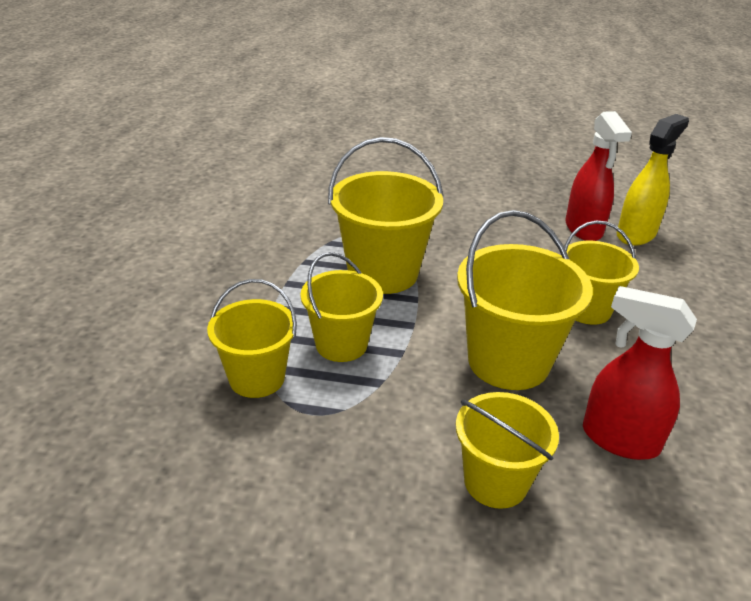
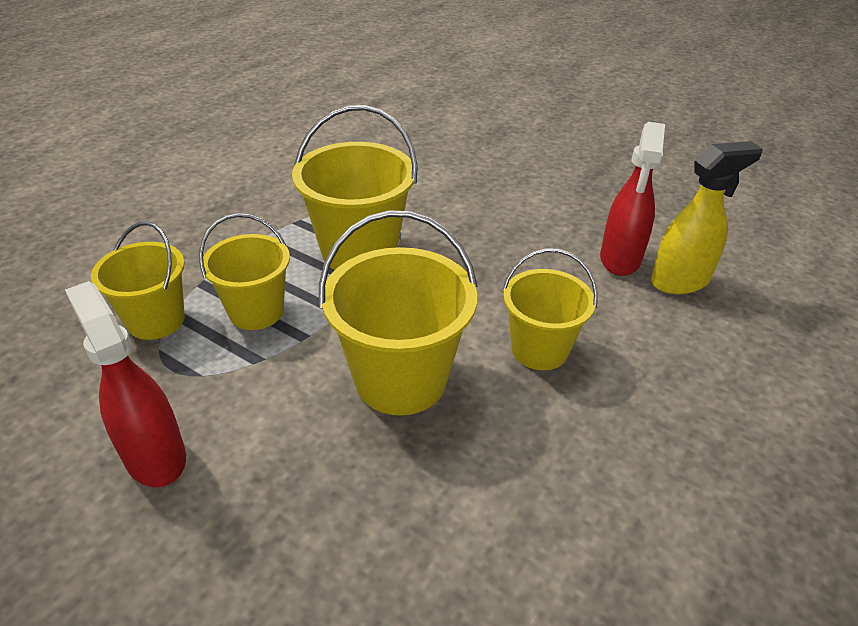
camera: 25 degrees right, 5 degrees up
(495, 482) = (272, 499): yellow bucket -> none
(619, 439) = (441, 505): red spray bottle -> red spray bottle (155, 456)

